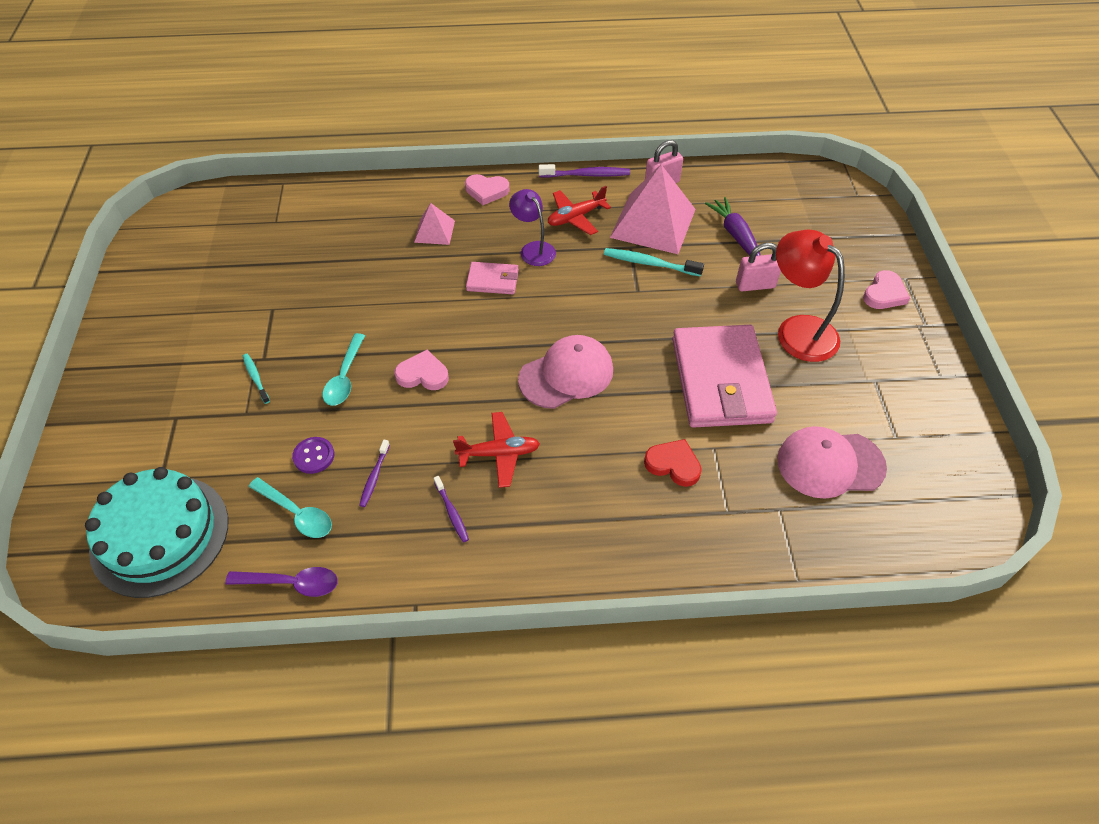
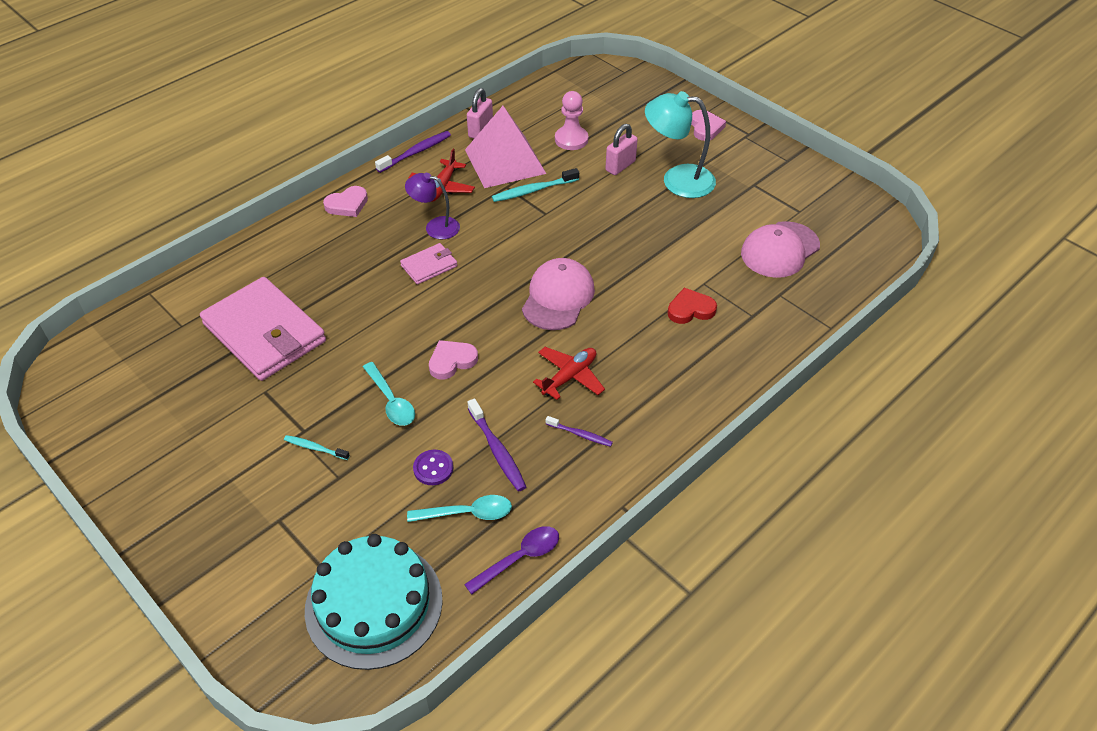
camera: 40 degrees left, 5 degrees down
(374, 477) = (497, 450): purple toothbrush -> purple toothbrush, size x1.62
(434, 231) = (338, 257): pink pyramid -> none
(720, 380) = (663, 239): pink wallet -> pink wallet (264, 333)
(735, 235) = (571, 139): purple carrot -> pink pawn
(798, 330) = (677, 180): red lamp -> turquoise lamp

